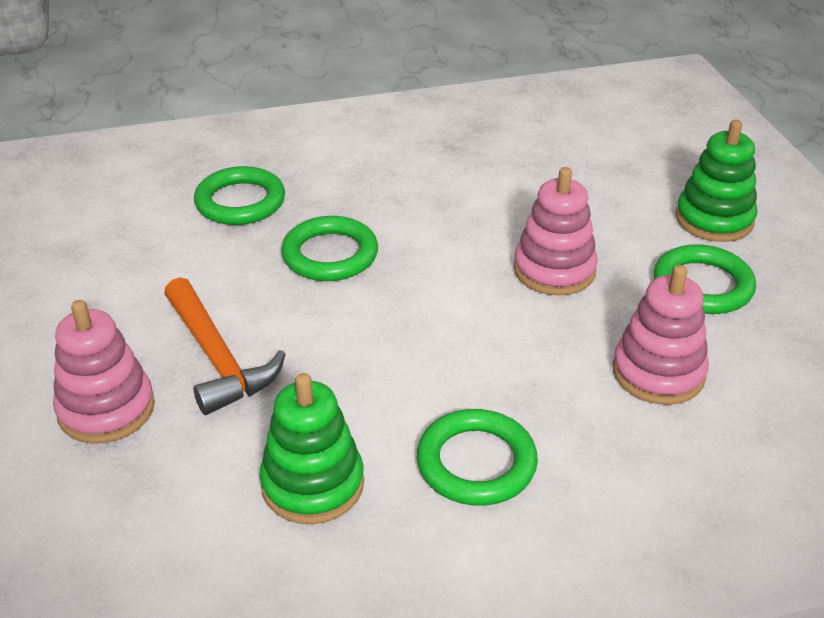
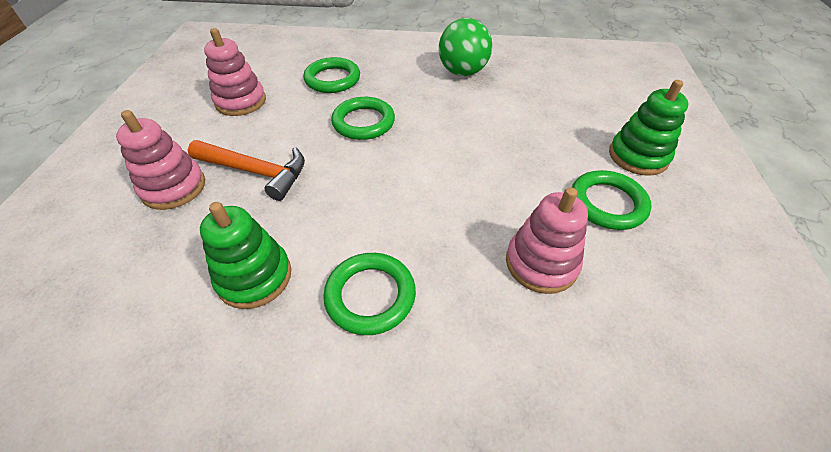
camera: 20 degrees right, 10 degrees up
(217, 358) = (256, 172): orange hammer -> orange hammer turned 60 degrees counterclockwise
(430, 152) = (462, 72): none -> green ball
(554, 270) = (502, 166): pink stacking toy -> pink stacking toy (241, 101)

